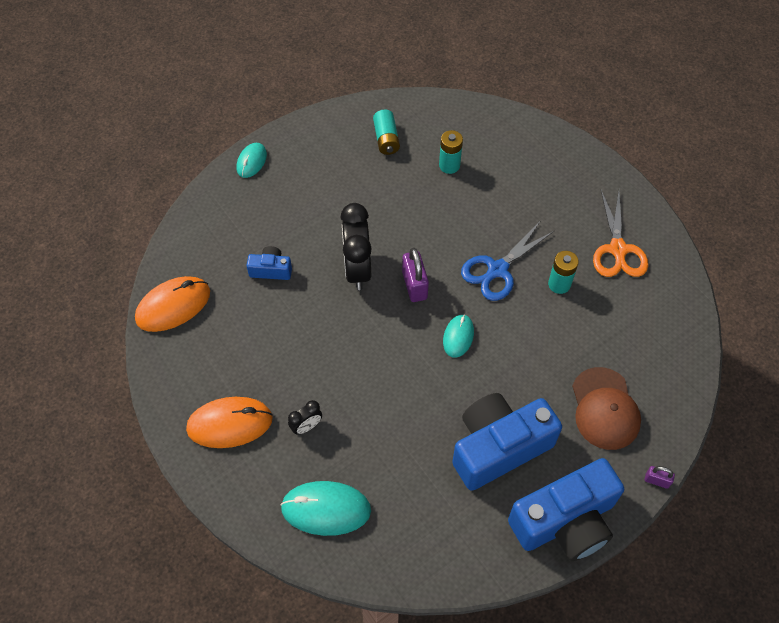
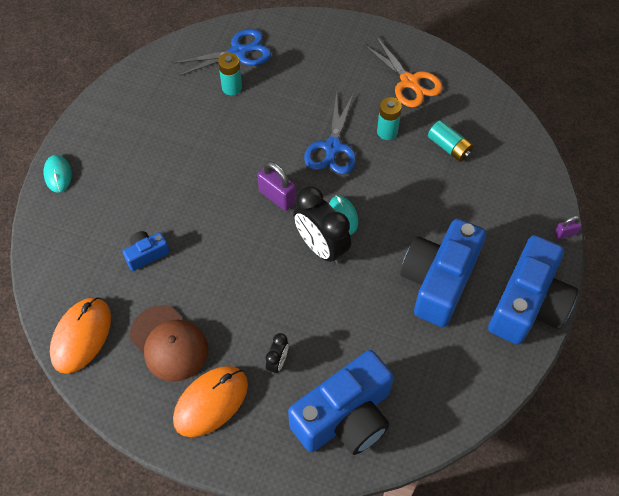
camera: 35 degrees left, 0 degrees up
(326, 509) = (345, 417): turquoise mouse -> blue camera
(357, 269) = (220, 211): black clock -> black clock (321, 247)
(386, 139) = (163, 94): turquoise battery -> turquoise battery (449, 147)
(480, 136) = (238, 52): none -> blue scissors
(605, 409) = (490, 204): brown cap -> brown cap (169, 343)

